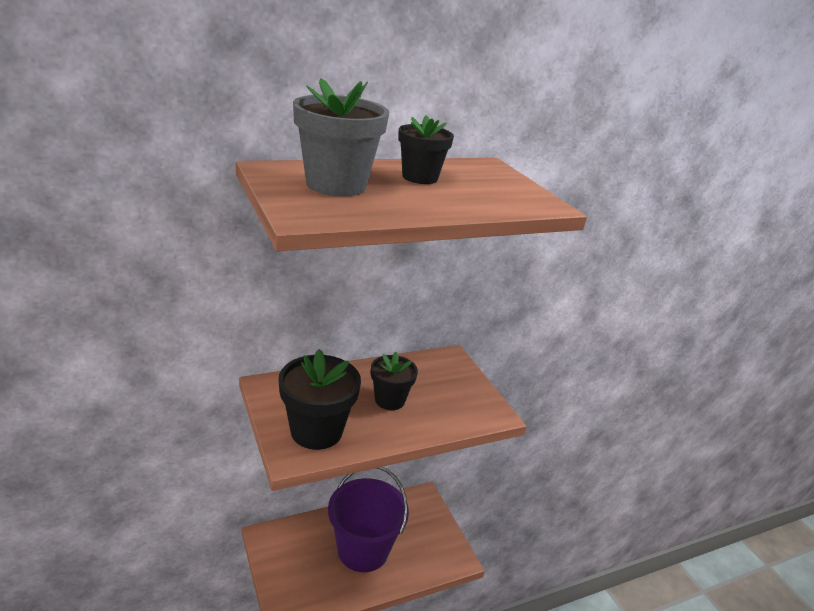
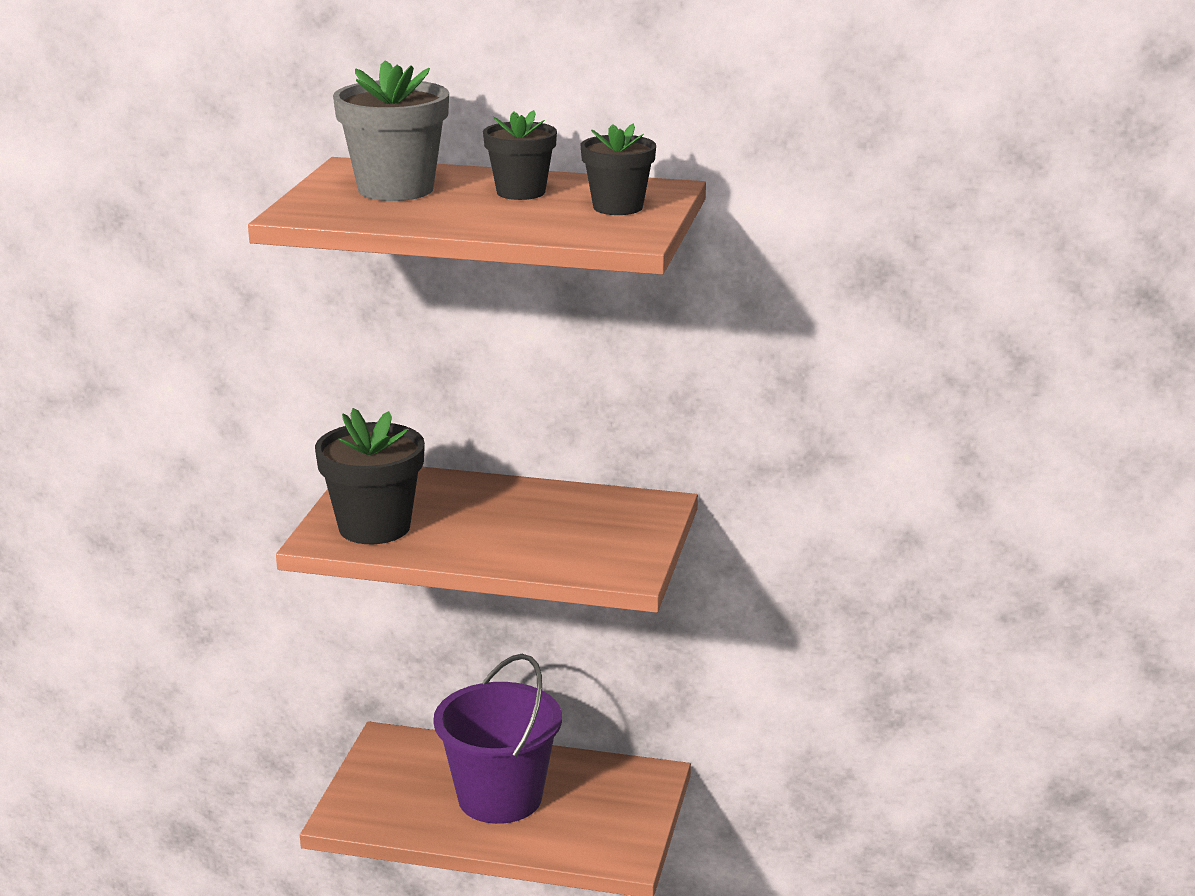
camera: 40 degrees right, 5 degrees down
(390, 400) = (503, 523): black flower pot -> black flower pot (617, 207)

